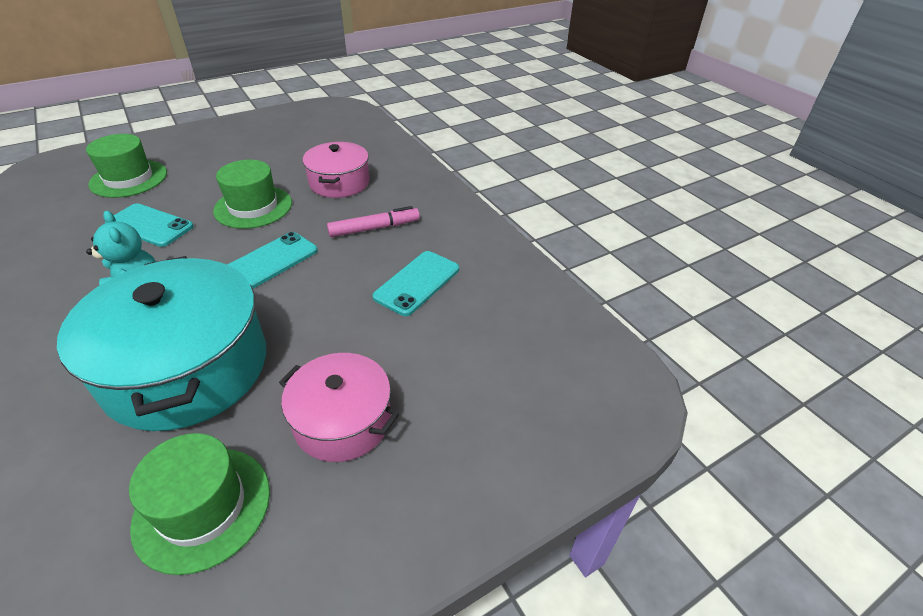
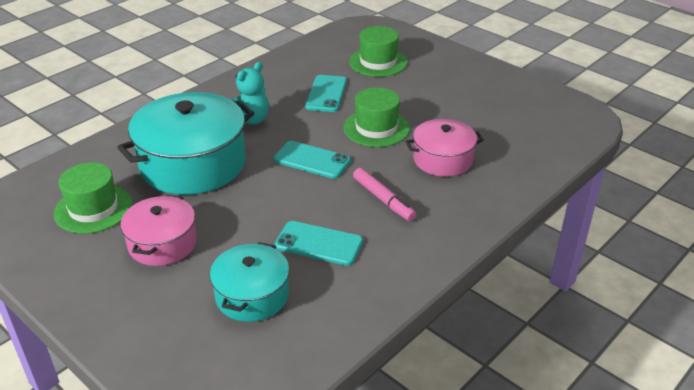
camera: 75 degrees right, 5 degrees down
(476, 346) = (252, 295): none -> turquoise pot

